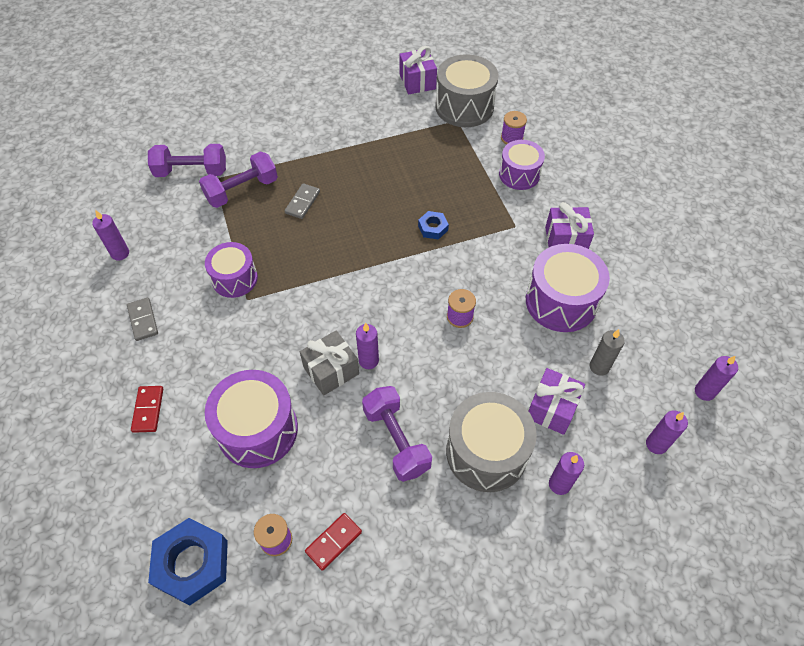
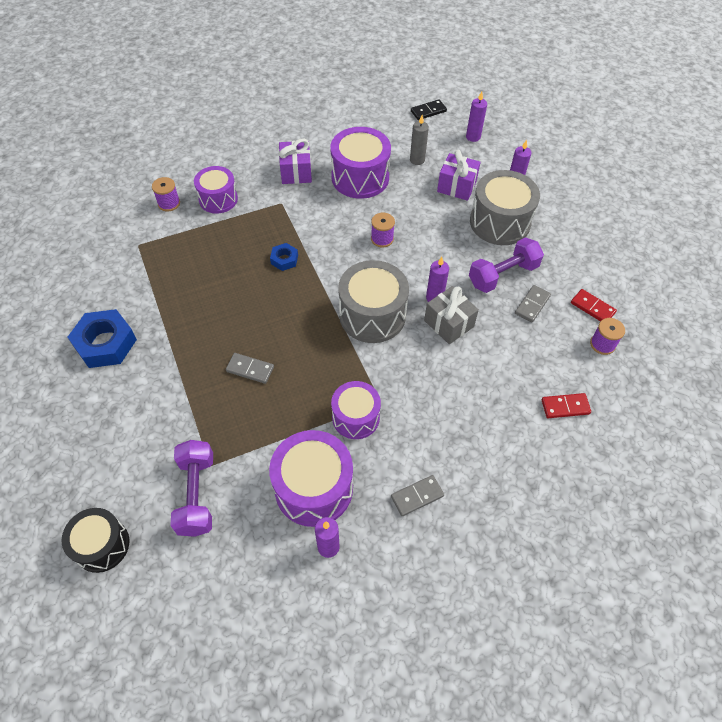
camera: 95 degrees left, 0 degrees up
(148, 410) = (516, 465): red domino -> red domino (565, 407)
(168, 123) = (102, 545): none -> black drum
(192, 564) = (639, 398): blue nut -> blue nut (105, 343)
(242, 190) = (230, 432): purple dumbbell -> none
(257, 430) = (515, 371): purple drum -> purple drum (314, 488)
(346, 466) = (532, 305): none -> grey domino
(417, 82) = (69, 280): purple gift -> none
(464, 107) = (117, 239): grey drum -> grey drum (372, 315)
(704, 391) = (428, 111): purple candle -> black domino

